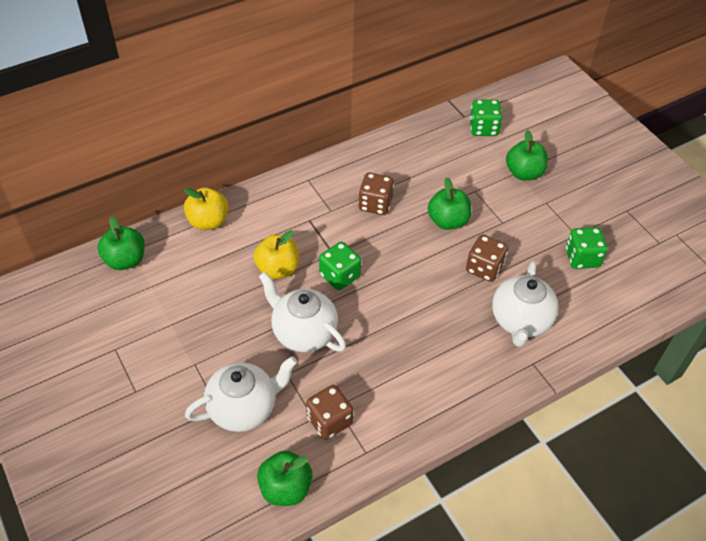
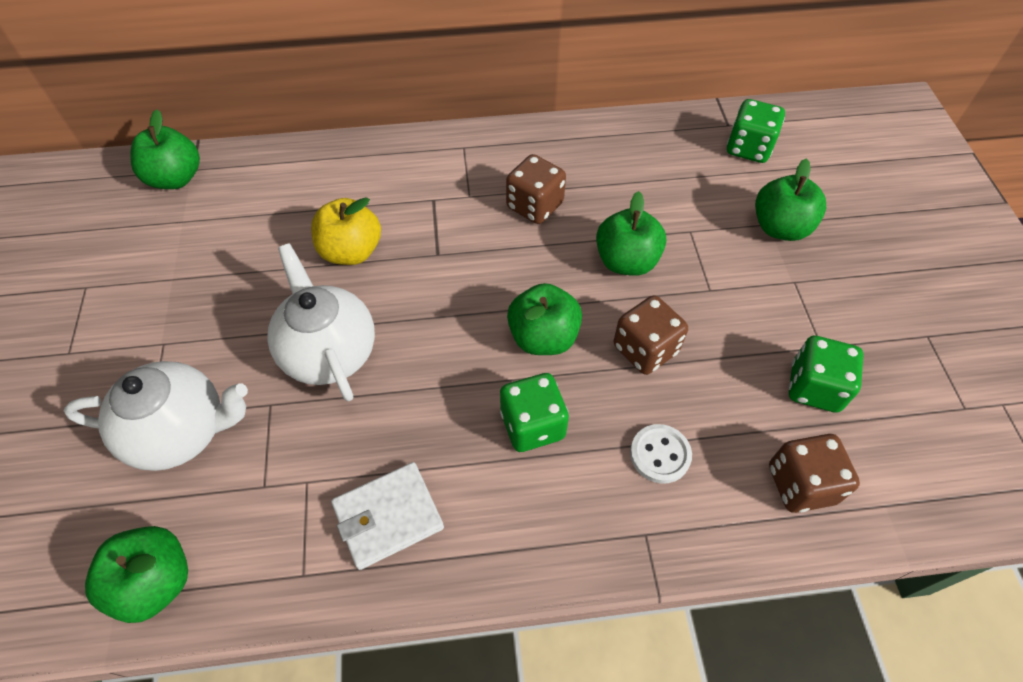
camera: 25 degrees right, 5 degrees up
(208, 221) = (304, 162): yellow apple -> none
(329, 421) = (282, 500): brown dice -> brown dice (801, 484)
(339, 276) = (427, 289): green dice -> green dice (532, 425)
(394, 406) = (388, 516): none -> white wallet
(424, 281) = (543, 337): none -> green apple
(520, 321) = (660, 454): white teapot -> white button

